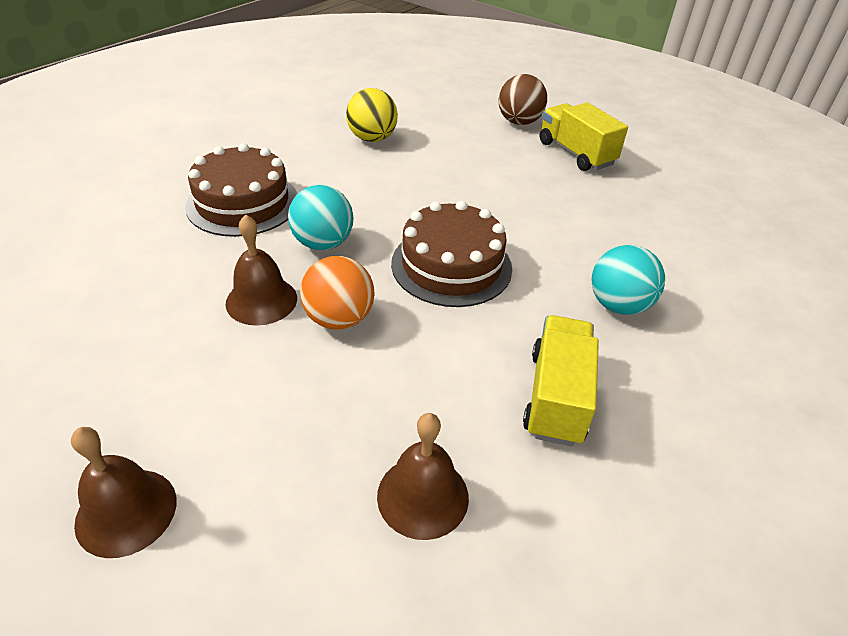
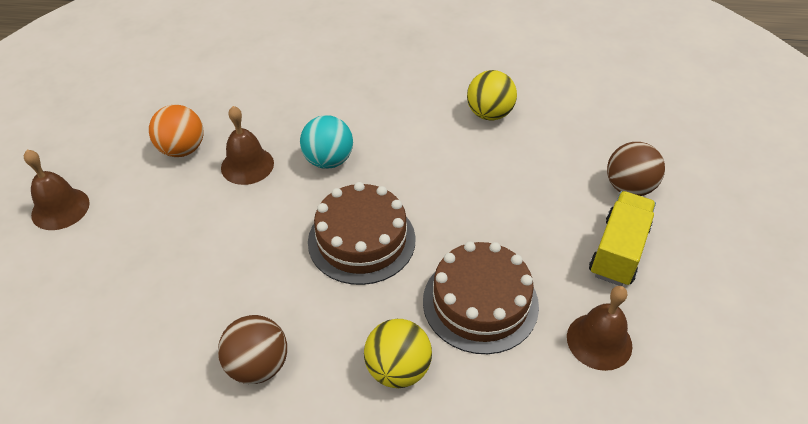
camera: 60 degrees right, 5 degrees up
(243, 203) = (338, 99): brown cake -> brown cake (480, 303)
(339, 319) = (256, 210): orange ball -> orange ball (182, 149)
(423, 496) = (129, 328): brown bell -> brown bell (599, 341)
(556, 397) = (258, 365): yellow truck -> brown ball
(618, 305) = (398, 369): turquoise ball -> yellow ball

